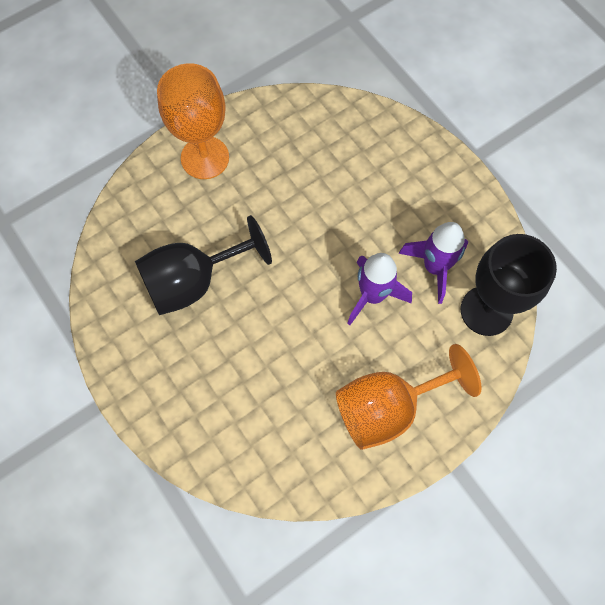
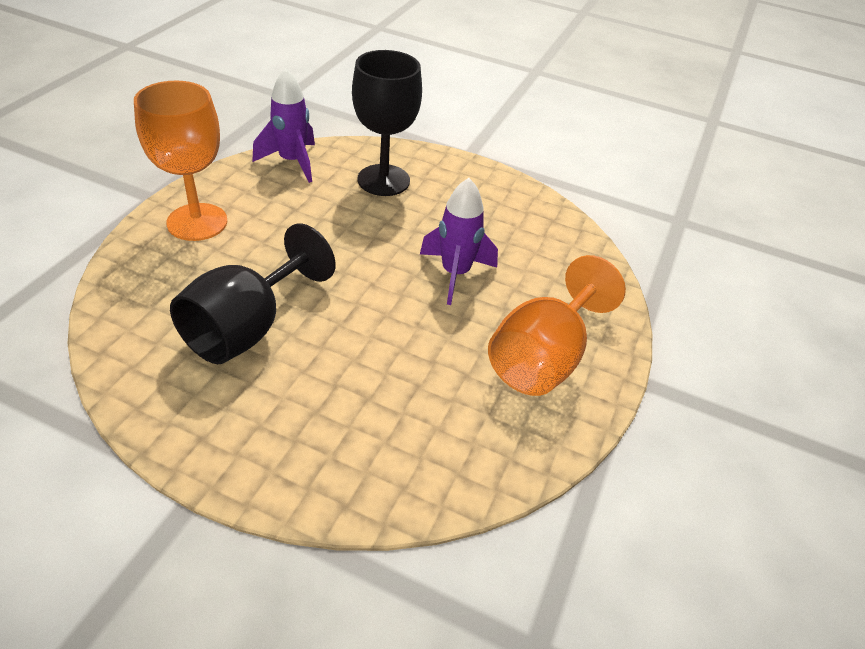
camera: 35 degrees left, 25 degrees down
(434, 267) = (496, 234): purple rocket -> purple rocket (292, 162)
(486, 310) = (568, 250): black goblet -> black goblet (383, 180)

